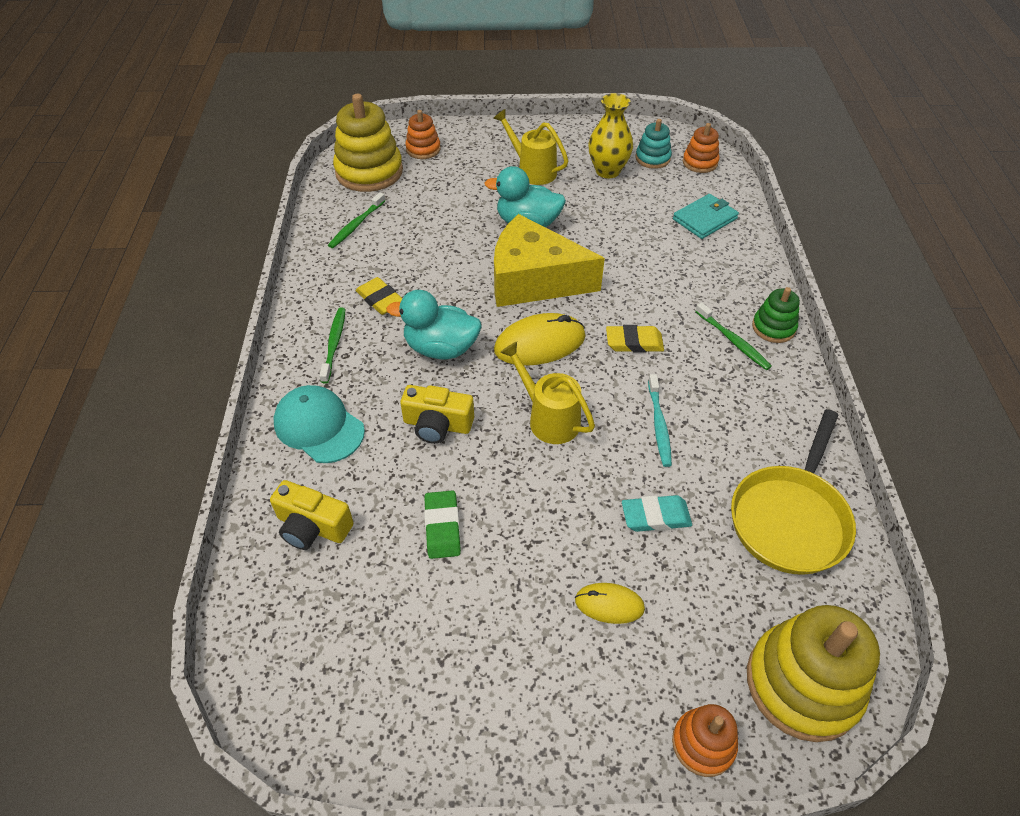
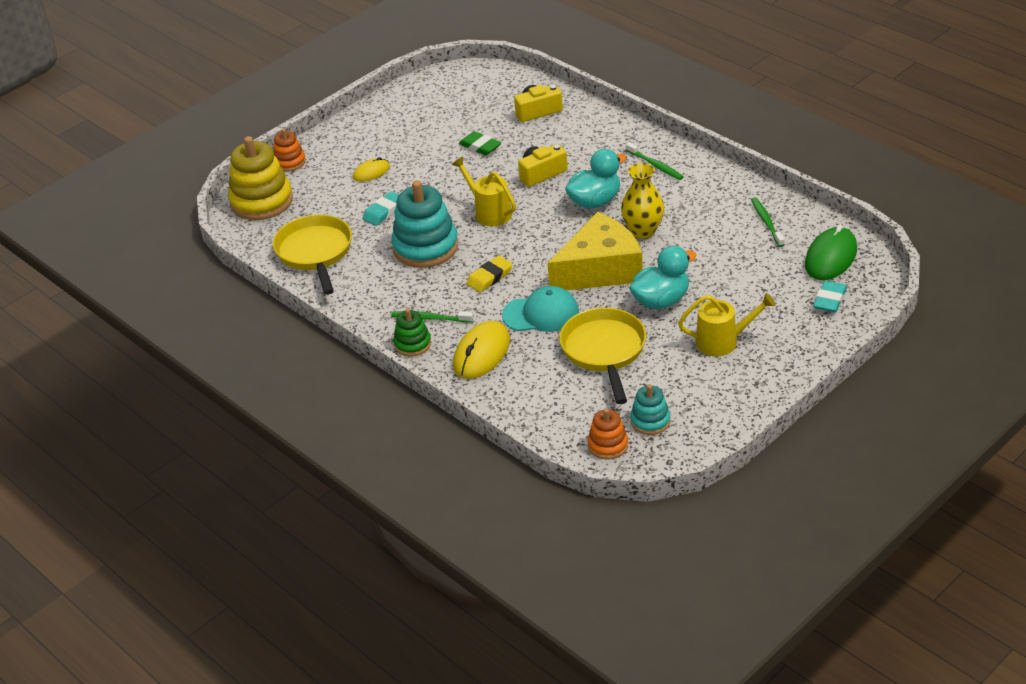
camera: 140 degrees right, 10 degrees down
(319, 426) = (598, 136): turquoise cap -> turquoise cap (541, 314)
(369, 172) = (831, 257): yellow stacking toy -> green mouse
(380, 299) = (671, 198): yellow eraser -> none
(423, 149) = (830, 300): orange stacking toy -> turquoise eraser
(540, 343) = (544, 240): yellow mouse -> yellow mouse (481, 353)
(548, 418) = (489, 212): yellow watering can -> yellow watering can turned 135 degrees counterclockwise
(607, 171) = (668, 383): yellow vase -> yellow vase (643, 231)
(621, 217) = (604, 351): none -> yellow pan
(659, 425) = (425, 247): turquoise toothbrush -> turquoise stacking toy
(705, 219) = (543, 393): turquoise wallet -> none

